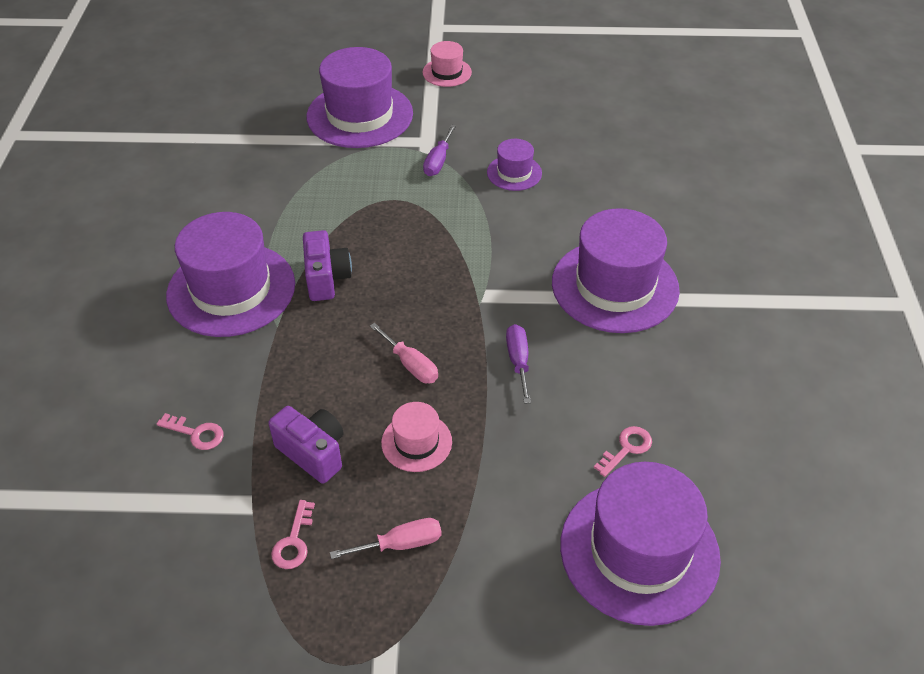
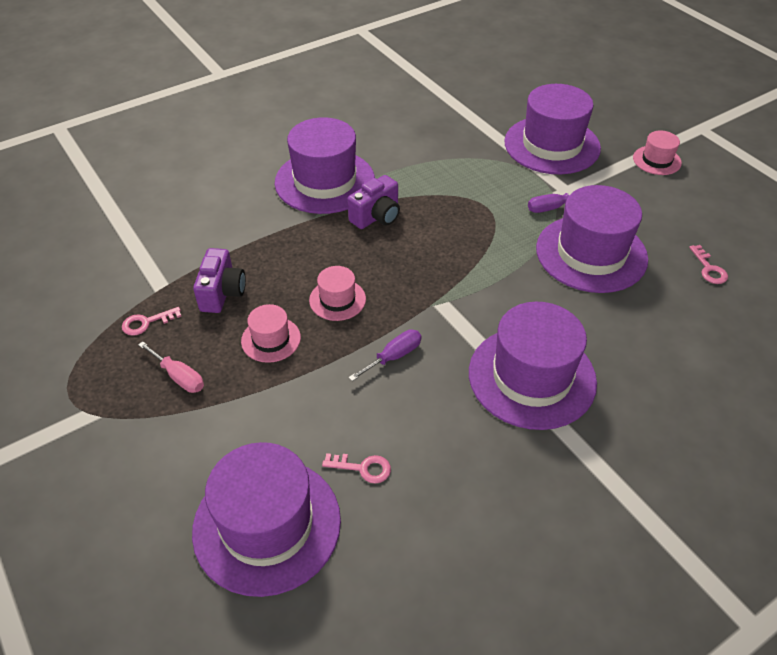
camera: 55 degrees right, 0 degrees up
(196, 433) = (197, 233): pink key -> pink key (709, 269)
(411, 365) = (337, 300): pink screwdriver -> pink hat
(514, 173) = (591, 253): purple hat -> purple hat, size x2.05

